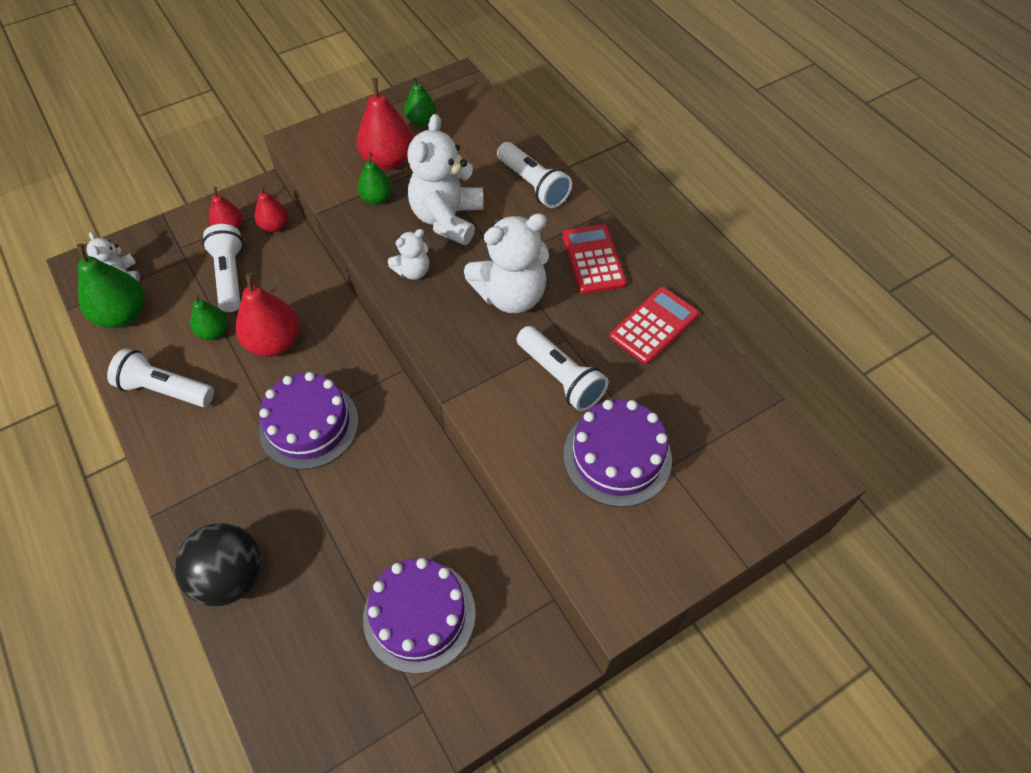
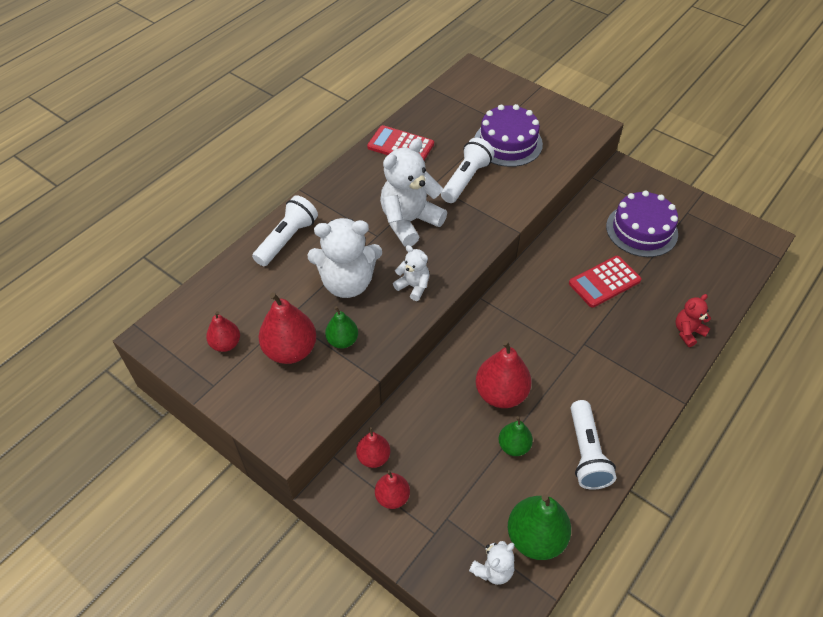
camera: 110 degrees left, 5 degrees down
(230, 276) = (449, 465): white flashlight -> none
(231, 577) = (688, 332): black ball -> red teddy bear
(309, 425) = (558, 337): purple cake -> none
(421, 121) = (226, 344): green pear -> red pear
(511, 295) = (409, 222): white teddy bear -> white teddy bear turned 90 degrees counterclockwise
(593, 259) = (354, 186): red calculator -> red calculator (604, 282)

